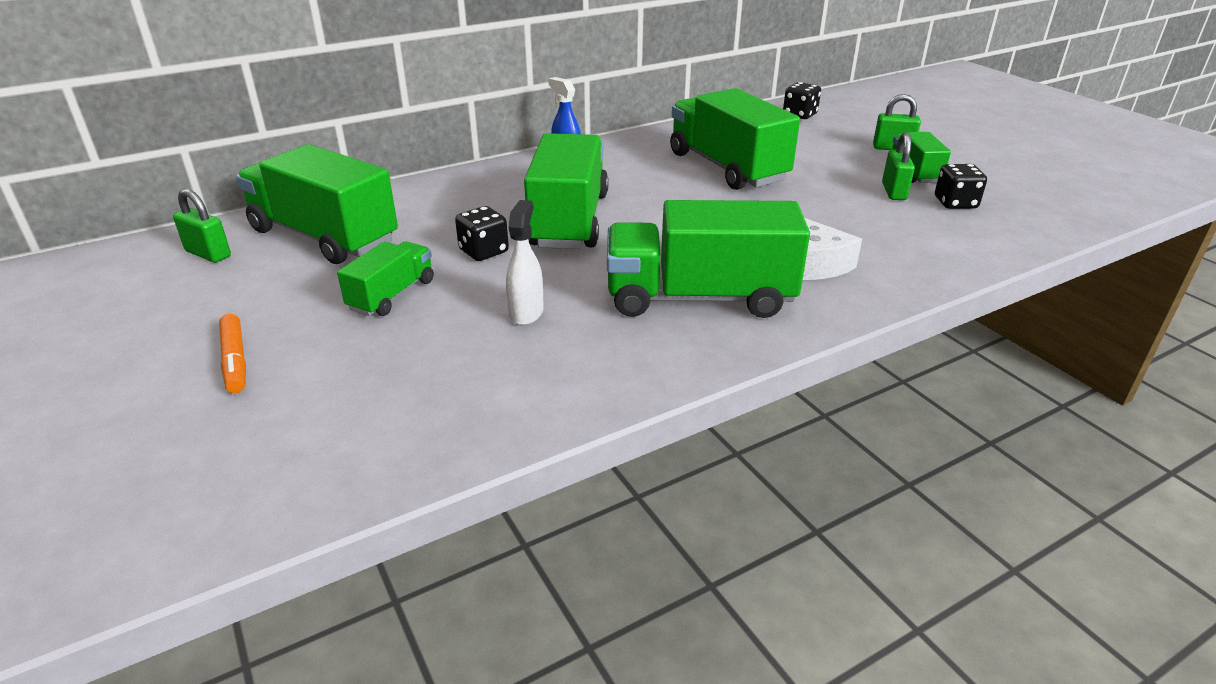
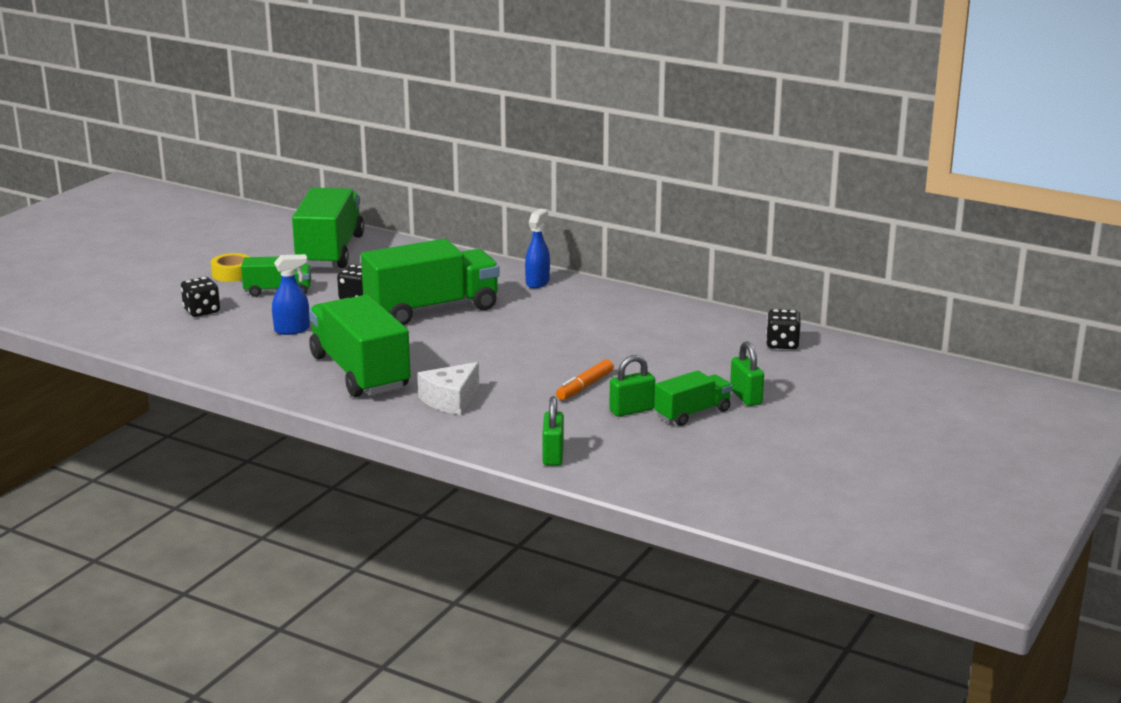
camera: 60 degrees right, 10 degrees down
(208, 254) = (278, 233): green padlock -> green padlock (553, 455)
(235, 360) = (179, 279): orange marker -> orange marker (585, 386)
(283, 314) = (232, 274): none -> yellow tape
(526, 312) = (292, 330): white spray bottle -> blue spray bottle
(727, 167) = (601, 339): green truck -> none
(955, 203) = (637, 438): black dice -> black dice (202, 311)

